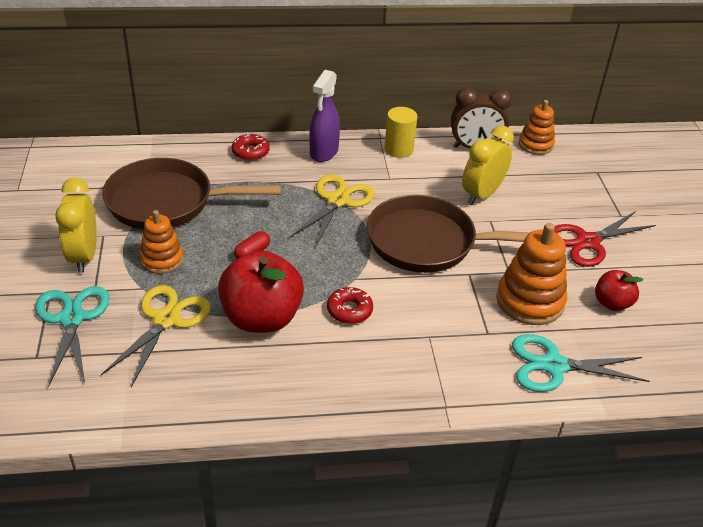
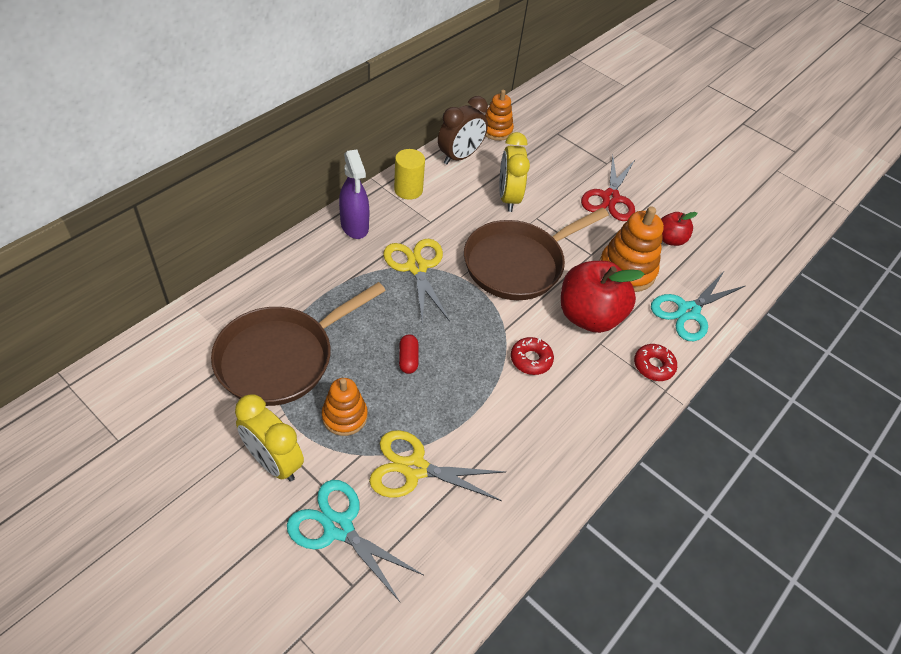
camera: 45 degrees left, 10 degrees up
(166, 320) = (415, 468): yellow scissors -> yellow scissors turned 60 degrees counterclockwise
(250, 152) = (294, 262): red donut -> red donut (653, 366)
(261, 318) = (481, 412): red apple -> red apple (589, 316)

